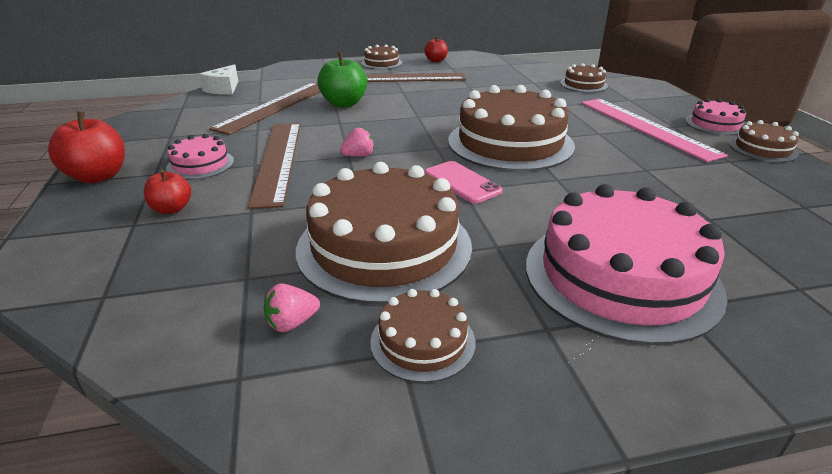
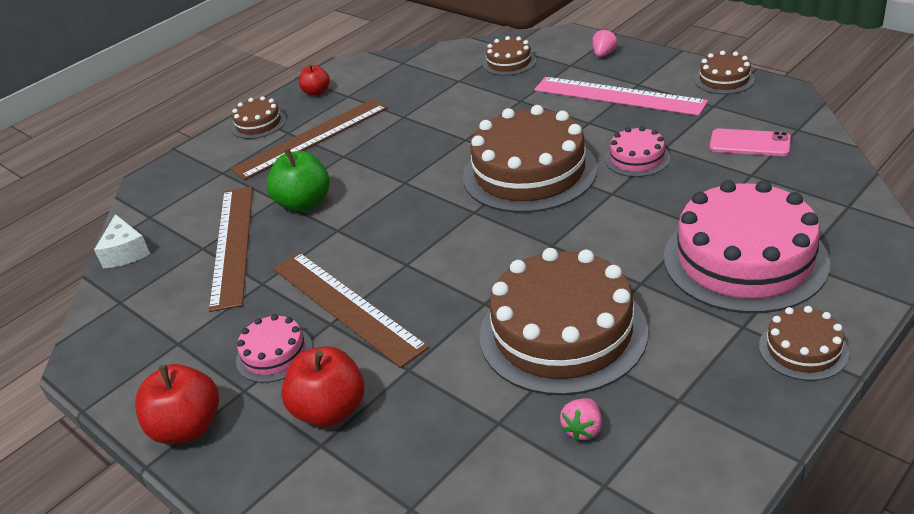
camera: 30 degrees left, 5 degrees up
(172, 209) = (330, 410): red apple -> red apple, size x1.67
(358, 156) = (415, 259): pink strawberry -> pink strawberry (604, 54)
(422, 341) = (682, 384): brown cake -> brown cake (803, 349)
(462, 182) = (543, 238): pink phone -> pink phone (749, 143)
(715, 124) = (666, 65): pink cake -> pink cake (637, 158)

